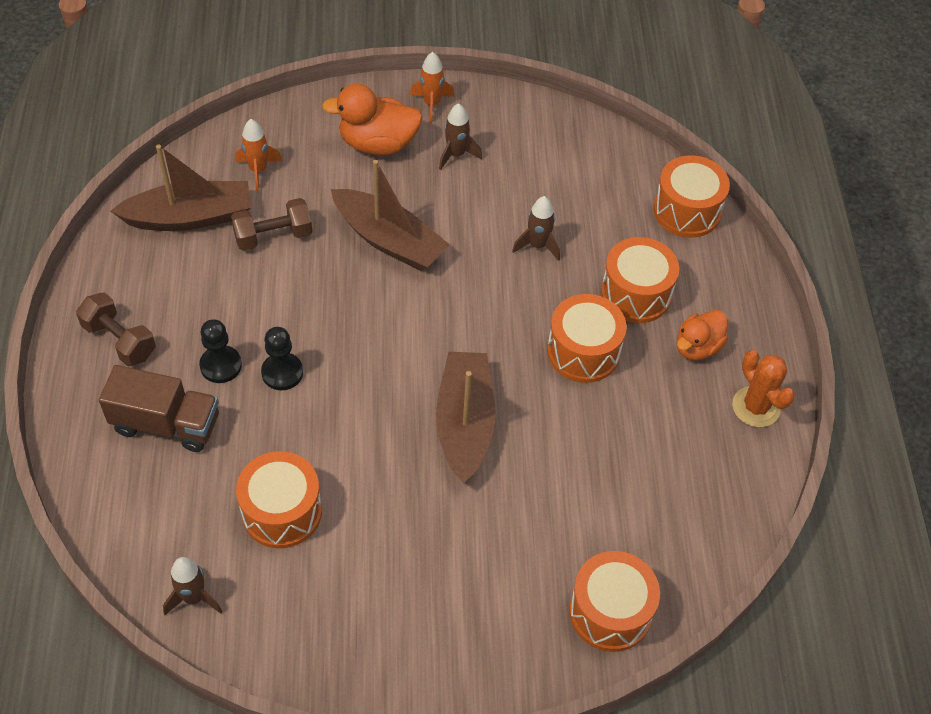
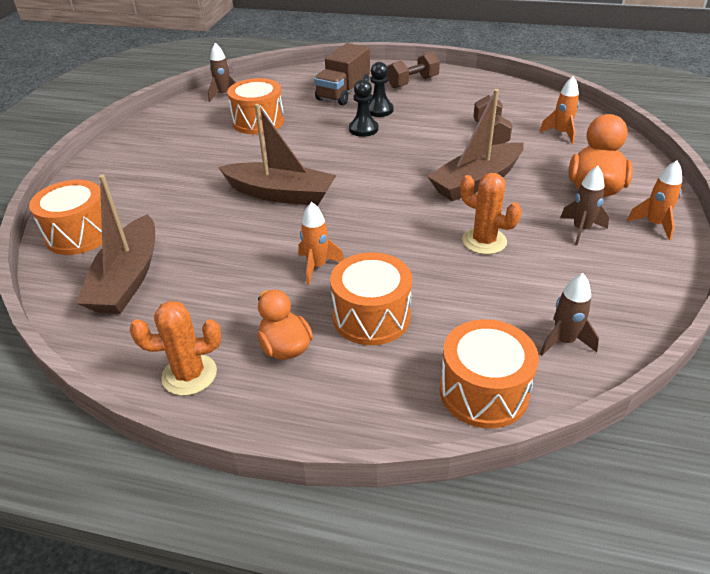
camera: 110 degrees right, 15 degrees down
(190, 217) = (514, 107): brown boat -> brown boat (127, 279)
(498, 225) = (484, 241): none -> orange cactus
(538, 245) = (453, 261): brown rocket -> brown rocket (564, 341)
(583, 352) = (317, 266): orange drum -> orange rocket

